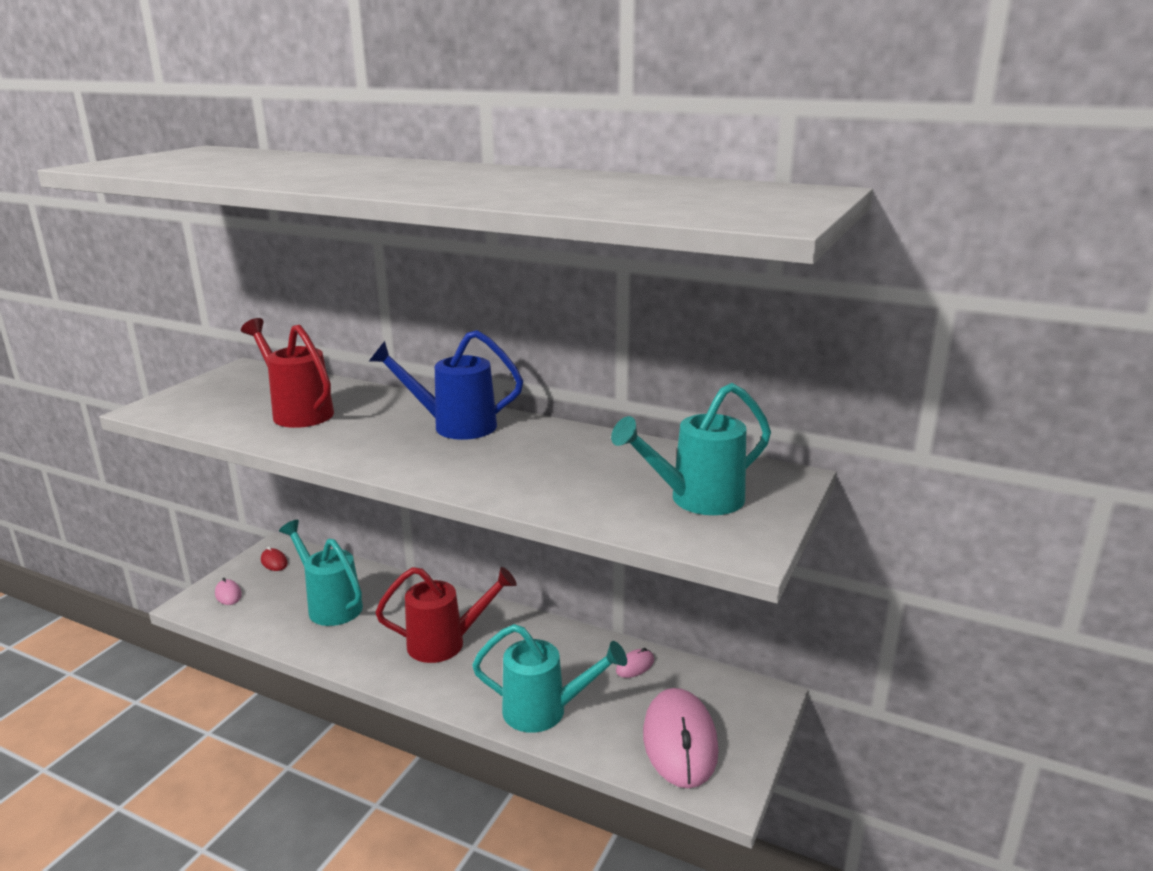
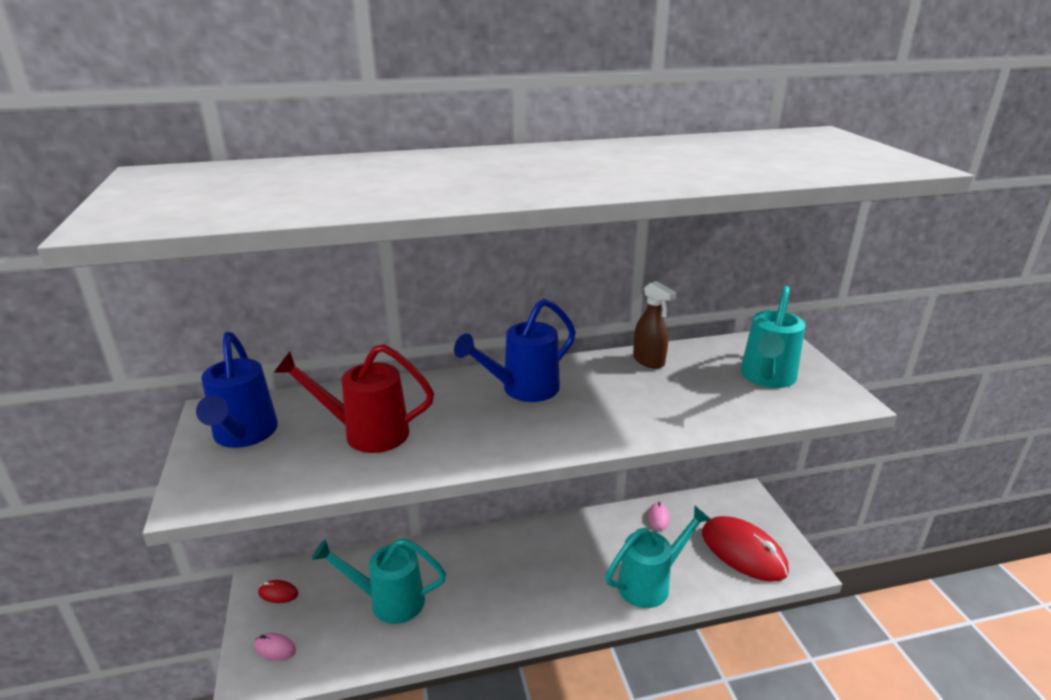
camera: 40 degrees left, 5 degrees up
(232, 387) = (243, 435): none -> blue watering can
(445, 643) = (522, 576): red watering can -> none
(606, 445) = (649, 361): none -> brown spray bottle
(680, 741) = (743, 552): pink mouse -> red mouse

